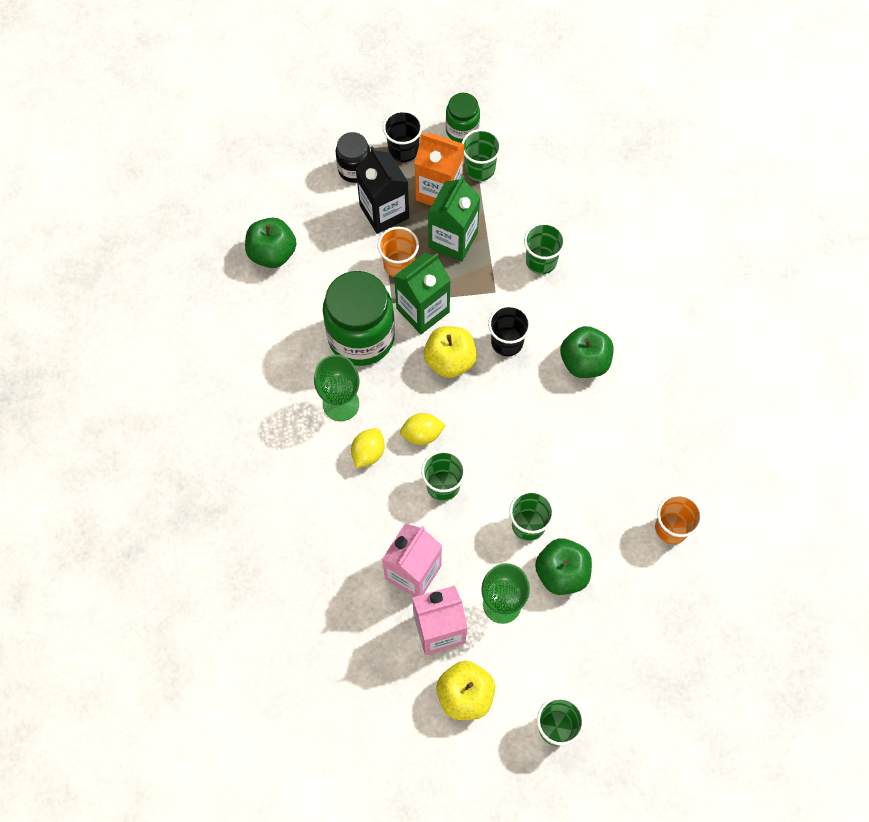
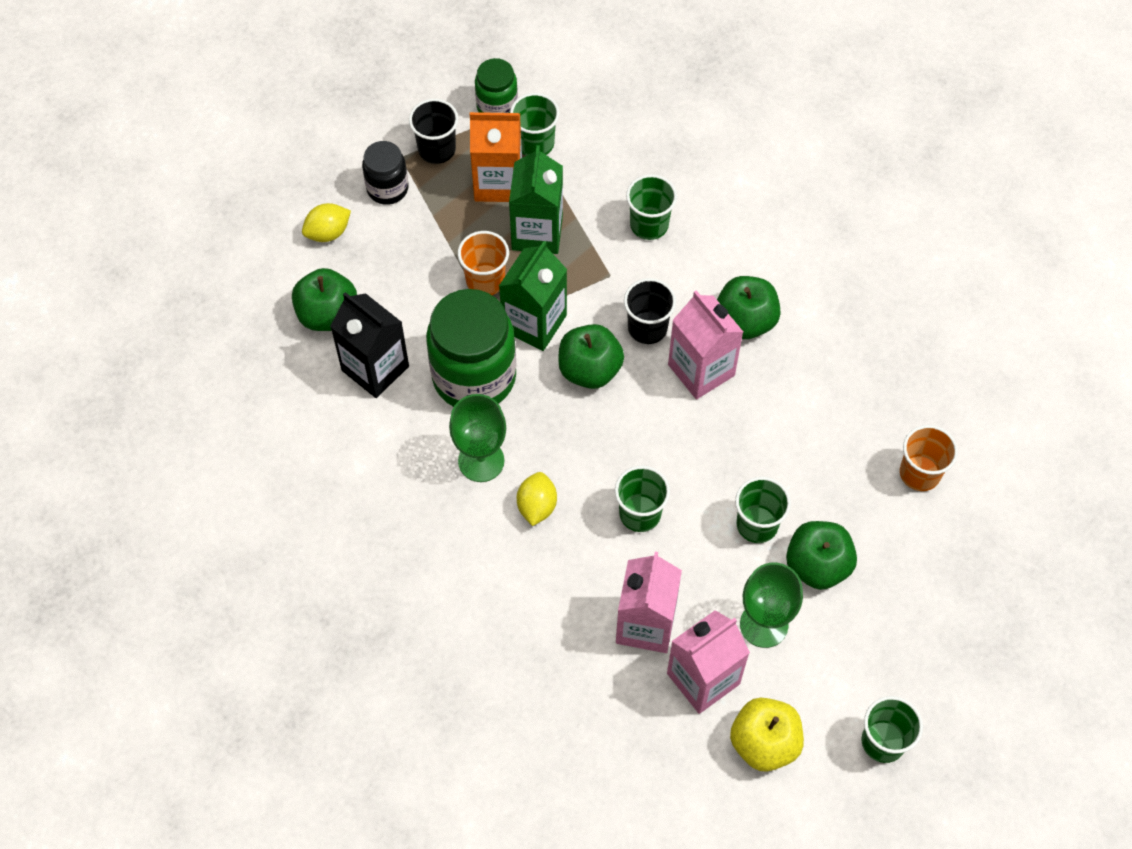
camera: 20 degrees left, 5 degrees down
(384, 212) = (443, 226): black carton -> black carton (375, 368)
(422, 434) = (591, 464): yellow lemon -> yellow lemon (328, 232)
(450, 360) = (589, 370): yellow apple -> green apple
(534, 389) = (701, 370): none -> pink carton

